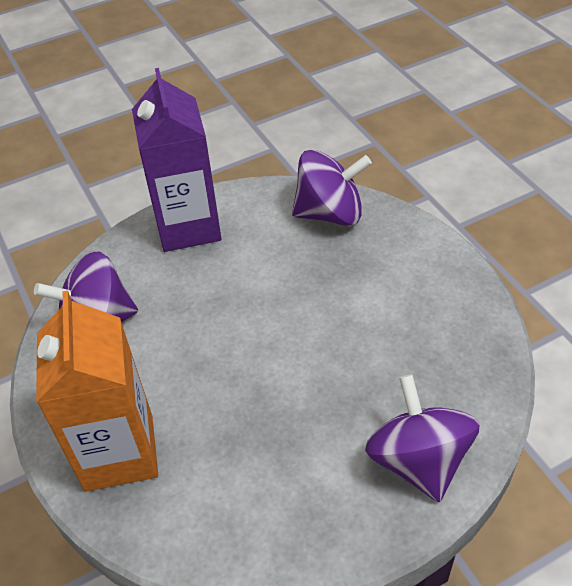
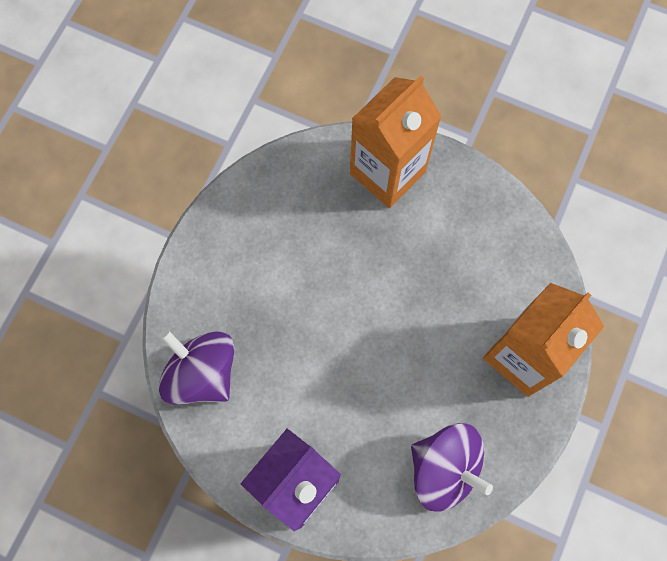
camera: 130 degrees left, 25 degrees up
(418, 460) = (387, 172): purple spinning top -> orange carton

